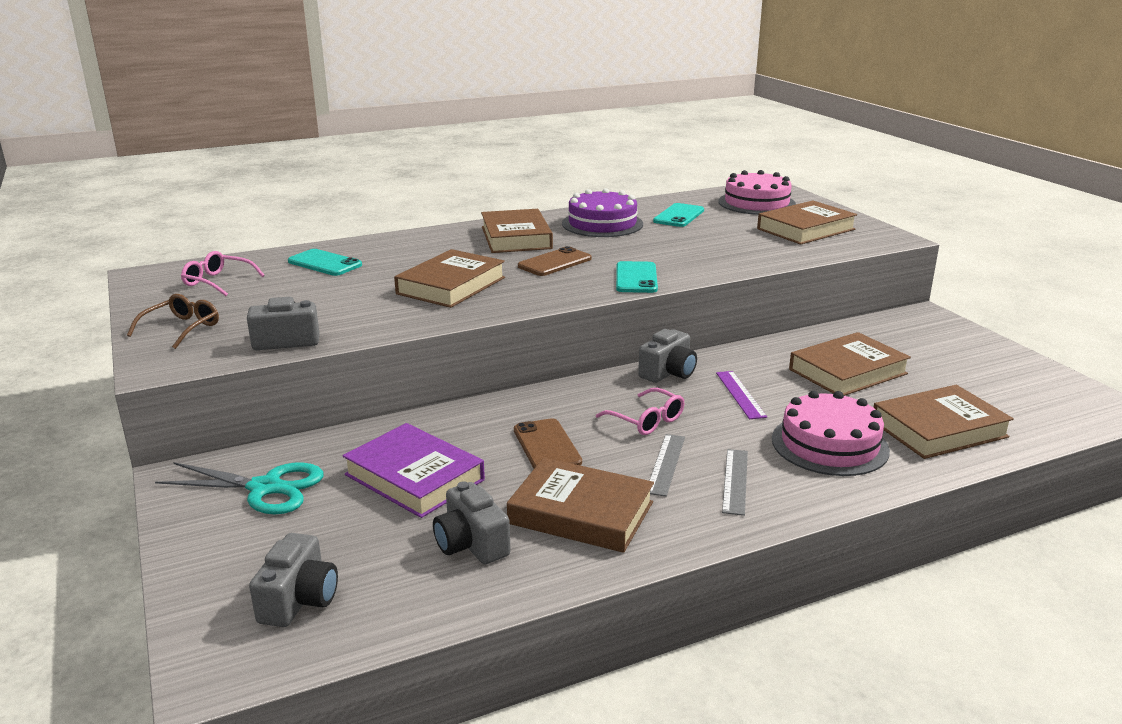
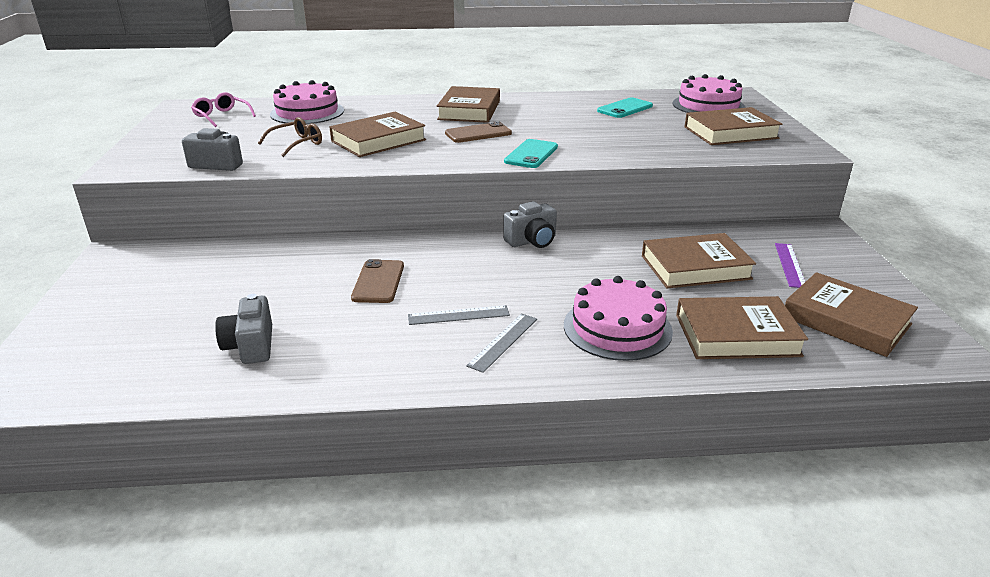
camera: 20 degrees right, 5 degrees up
(182, 328) = (162, 145): brown glasses -> brown glasses (297, 144)
(265, 488) = (155, 273): turquoise scissors -> none
(299, 600) = (98, 359): grey camera -> none
(324, 263) = (307, 112): turquoise phone -> pink cake
(414, 477) = (260, 286): purple book -> none
(581, 513) = (354, 340): brown book -> brown book (846, 320)
(602, 224) = (551, 107): purple cake -> none
(647, 420) = (477, 276): pink glasses -> none
(666, 464) = (458, 315): grey ruler -> grey ruler turned 45 degrees clockwise
(740, 394) = (577, 269): purple ruler -> purple ruler (789, 265)

